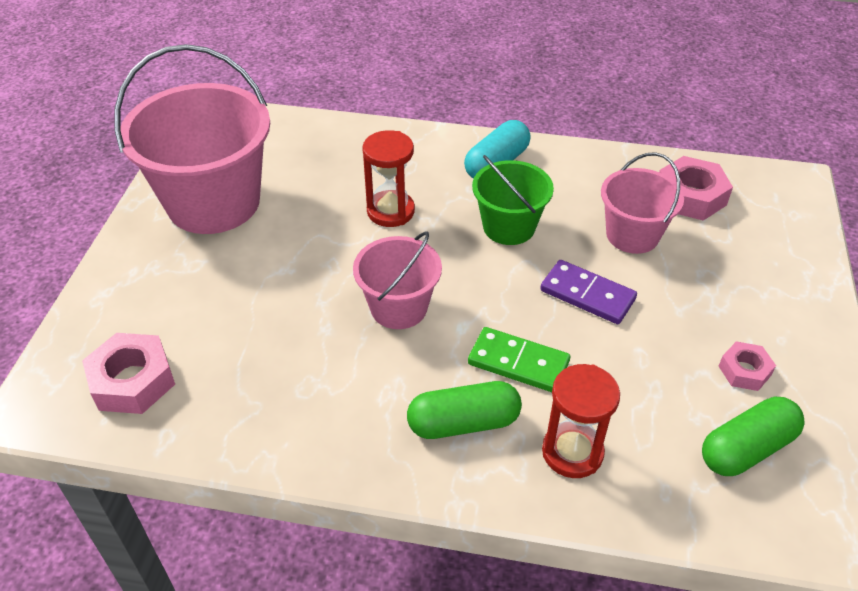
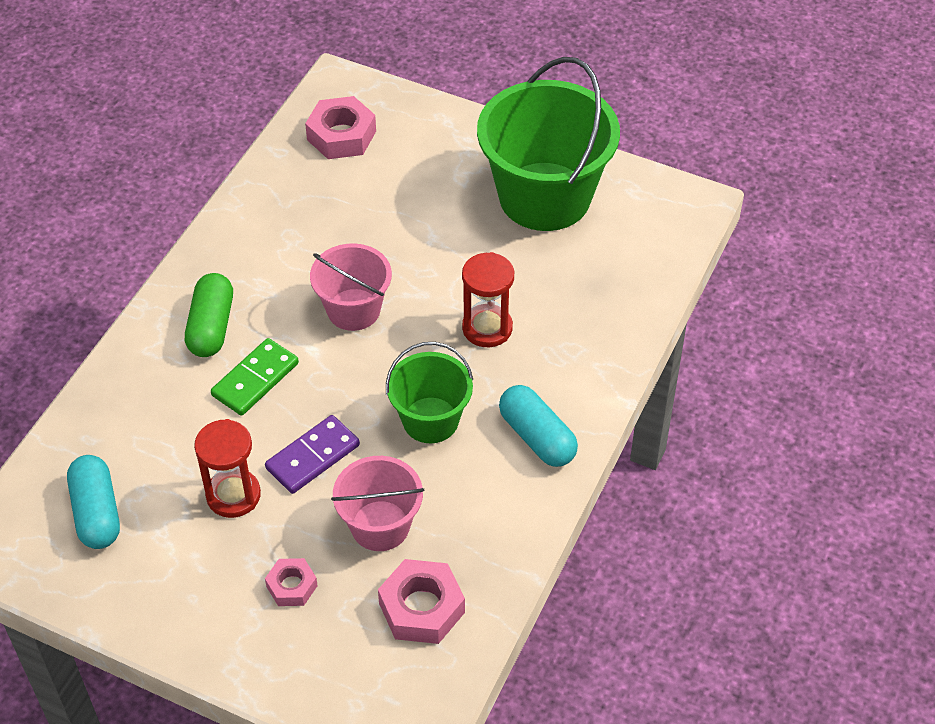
camera: 105 degrees right, 5 degrees up
(213, 202) = (544, 197): pink bucket -> green bucket
(572, 452) = (151, 390): red hourglass -> red hourglass (233, 495)
(744, 371) = (172, 548): pink nut -> pink nut (291, 586)
(747, 448) = (96, 512): green capsule -> turquoise capsule

